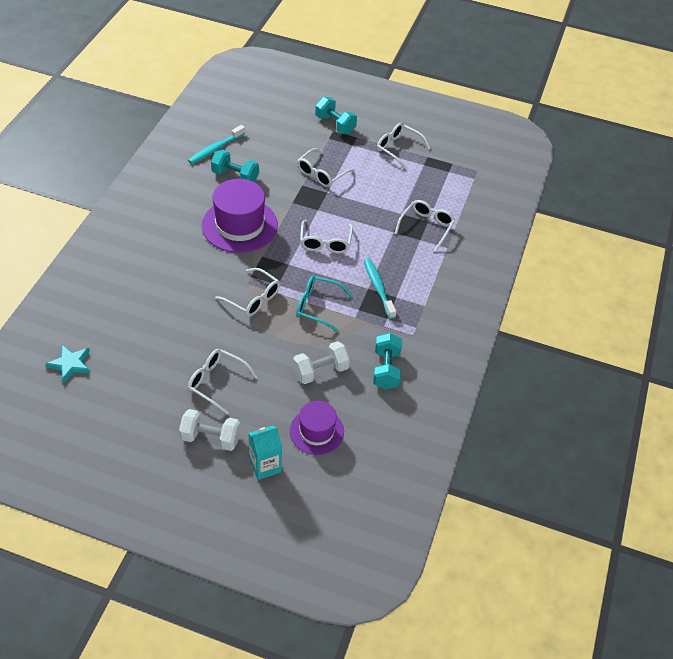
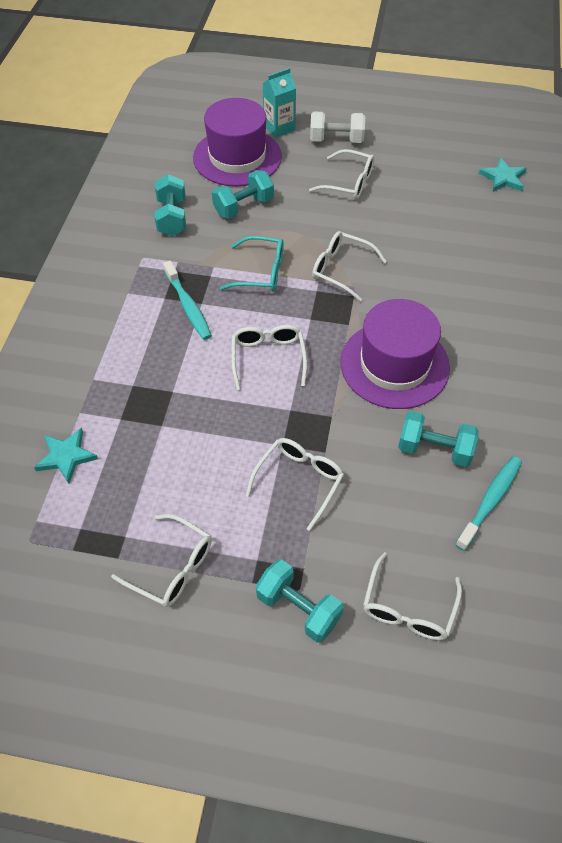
camera: 175 degrees right, 5 degrees up
(316, 431) = (237, 157): purple hat -> purple hat, size x1.65
(320, 371) = (243, 207): white dumbbell -> turquoise dumbbell
(426, 227) = (123, 408): white glasses -> white glasses (408, 608)
(460, 206) = (66, 456): none -> turquoise star

